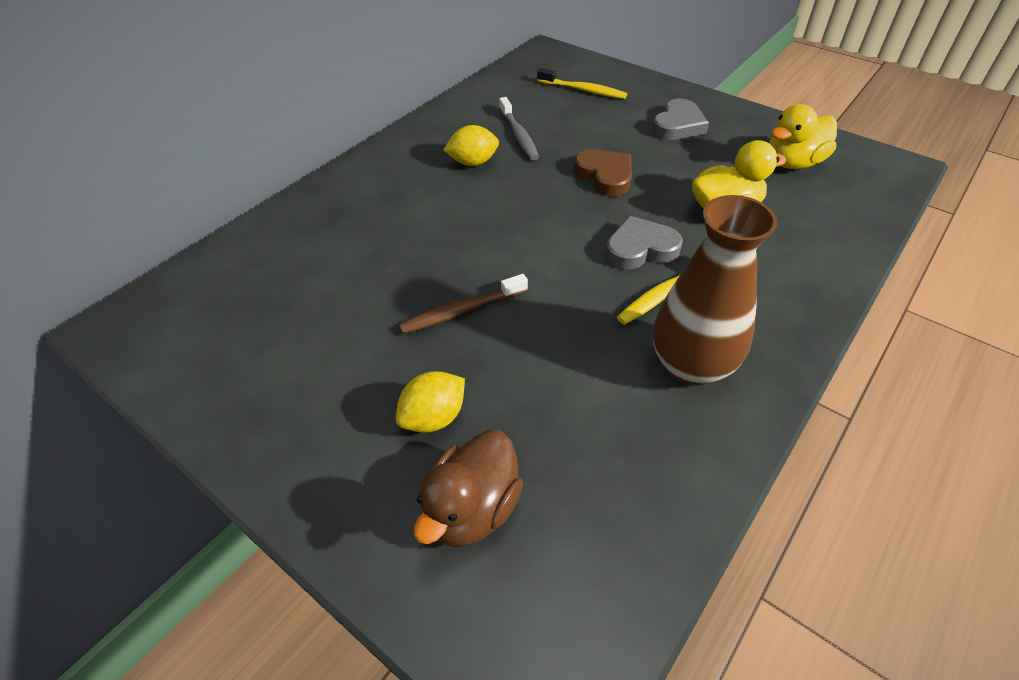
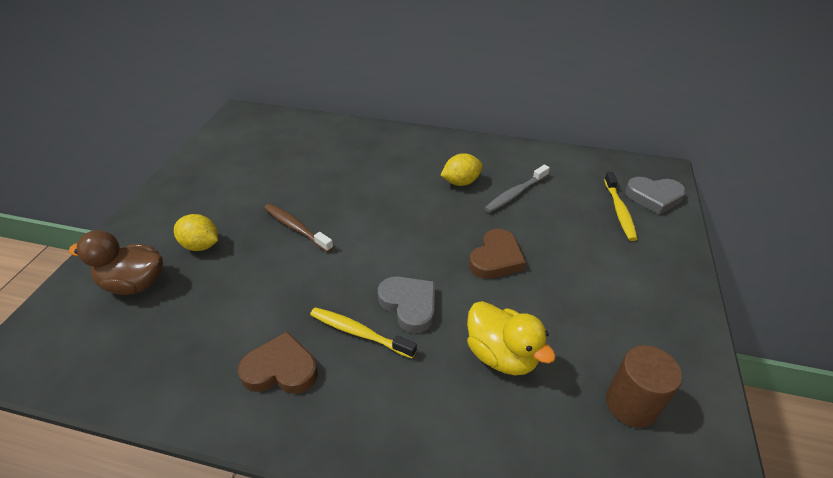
camera: 65 degrees right, 5 degrees down
(473, 162) = (461, 182): yellow lemon -> yellow lemon turned 75 degrees counterclockwise
(678, 125) = (620, 290): grey heart -> grey heart (654, 197)
(691, 365) = (281, 369): brown vase -> brown heart
(793, 163) = (631, 404): yellow duck -> brown cylinder

